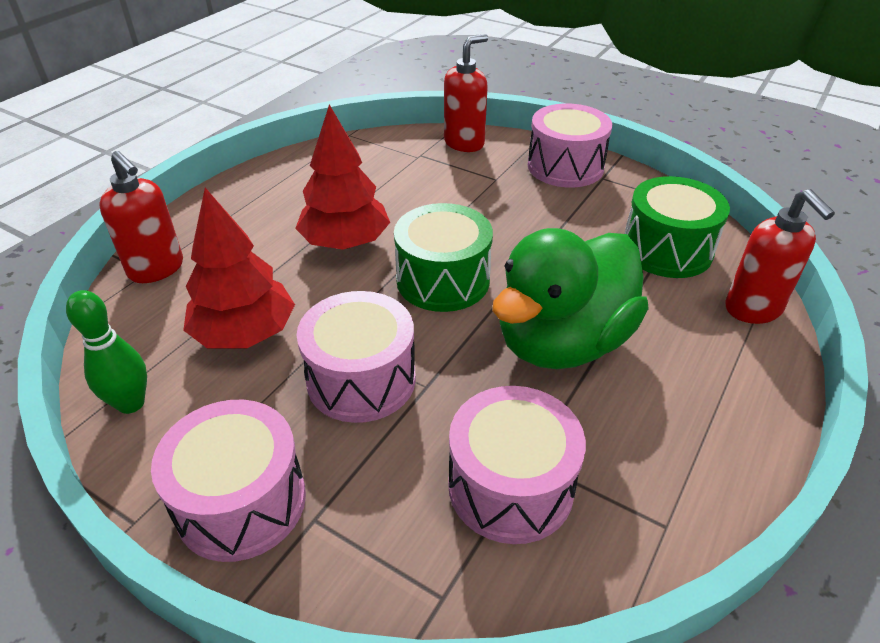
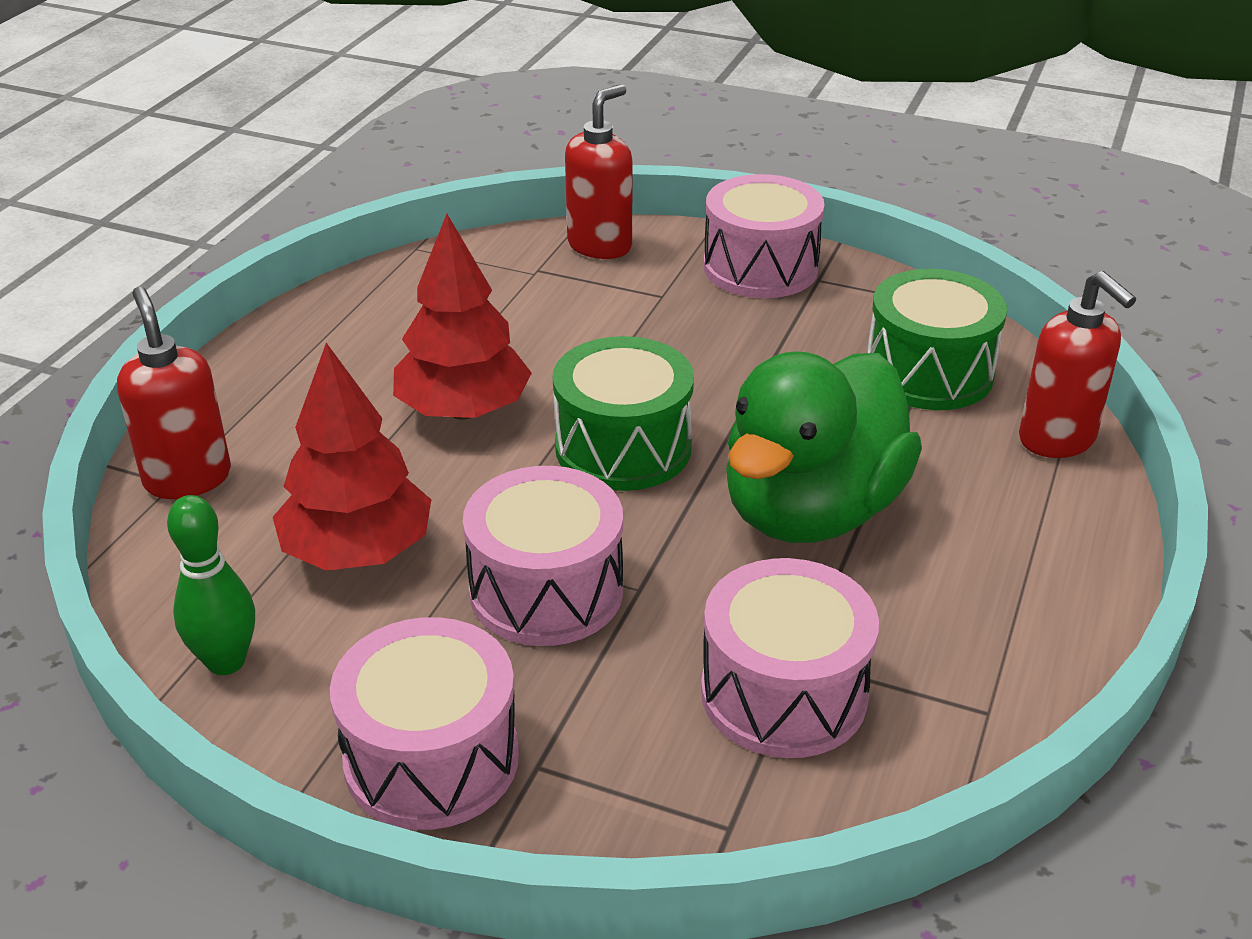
camera: 10 degrees left, 5 degrees down
(157, 269) = (187, 478): red soap dispenser -> red soap dispenser turned 150 degrees counterclockwise

